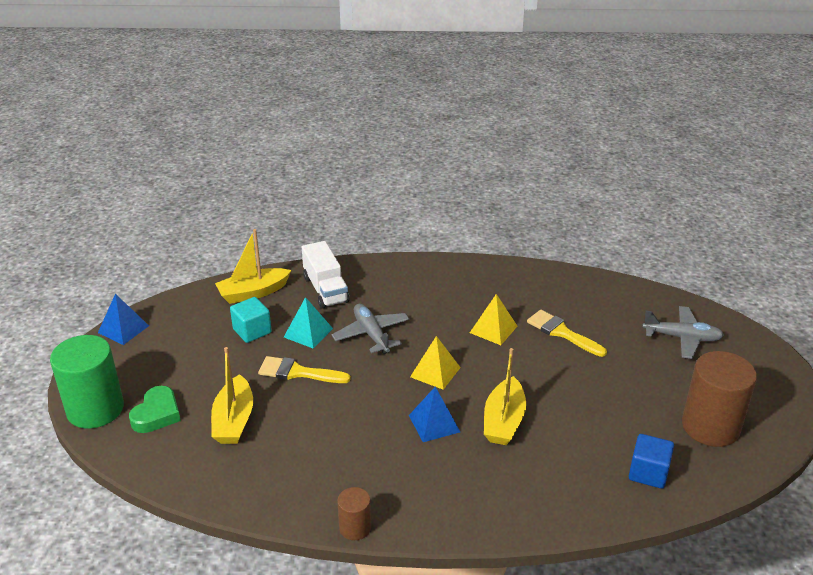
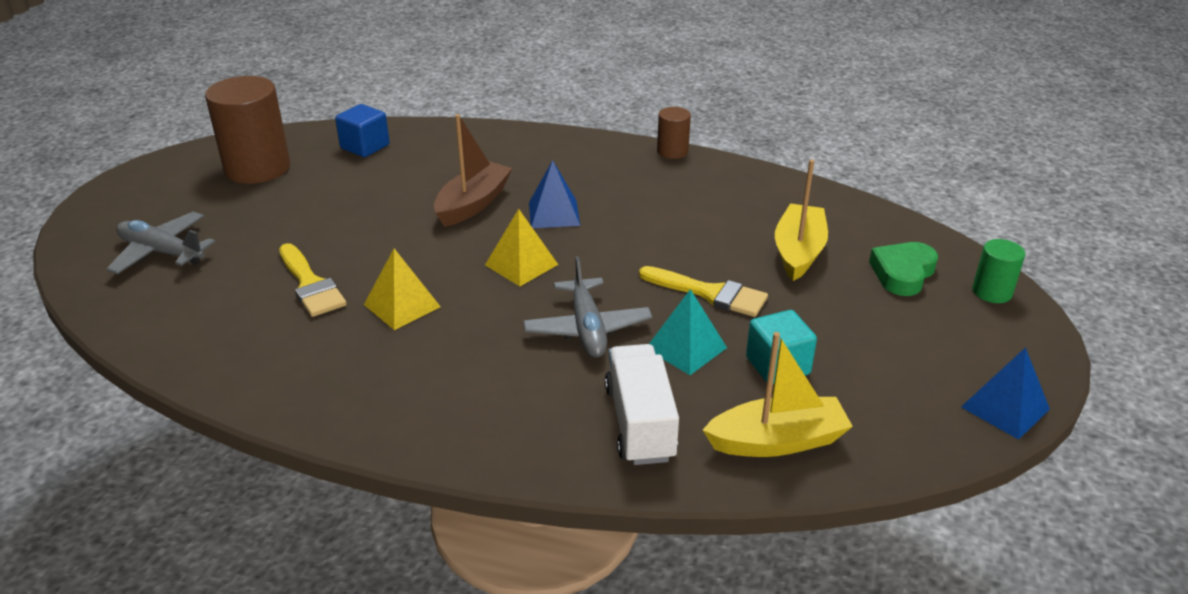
camera: 165 degrees left, 0 degrees up
(95, 409) = (992, 292): green cylinder -> green cylinder, size x0.50
(503, 421) = (473, 204): yellow boat -> brown boat

